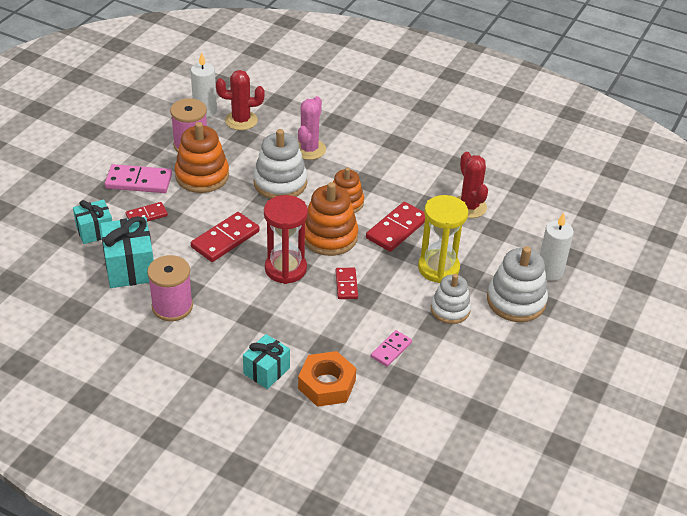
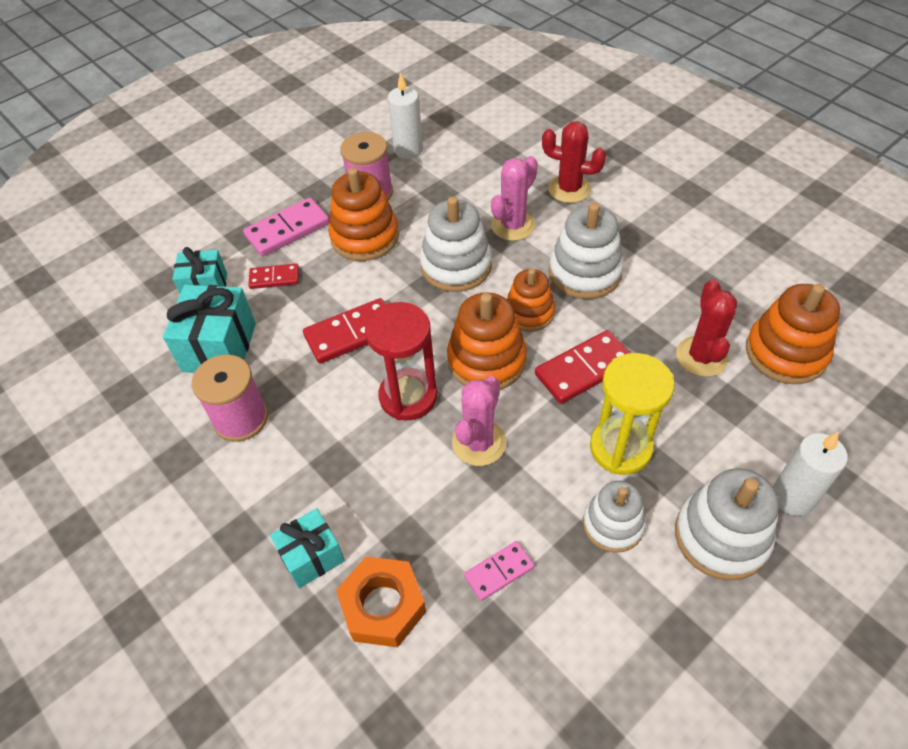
camera: 25 degrees right, 10 degrees up
(138, 181) = (287, 230): pink domino -> pink domino turned 60 degrees counterclockwise
(241, 120) = (445, 170): red cactus -> red cactus (569, 189)
(346, 285) = (479, 443): red domino -> pink cactus
(373, 171) = (585, 273): none -> white stacking toy
(520, 194) = (786, 353): none -> orange stacking toy

